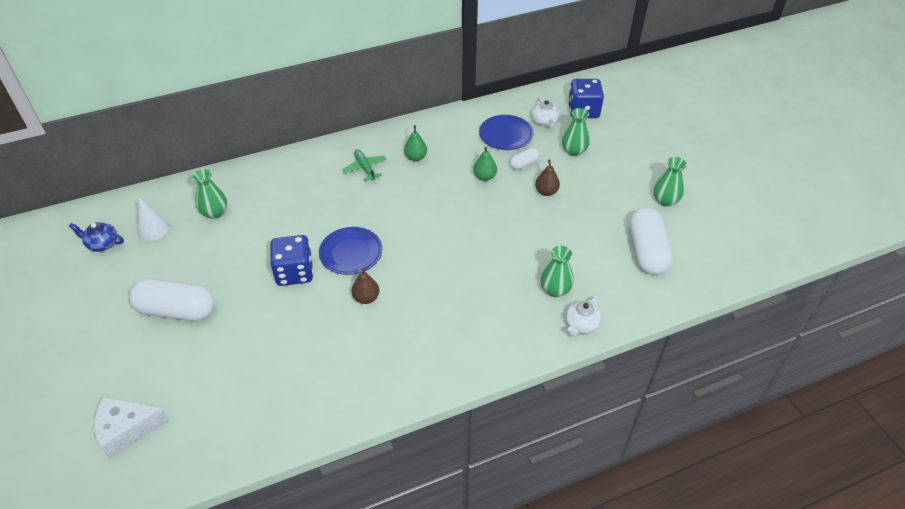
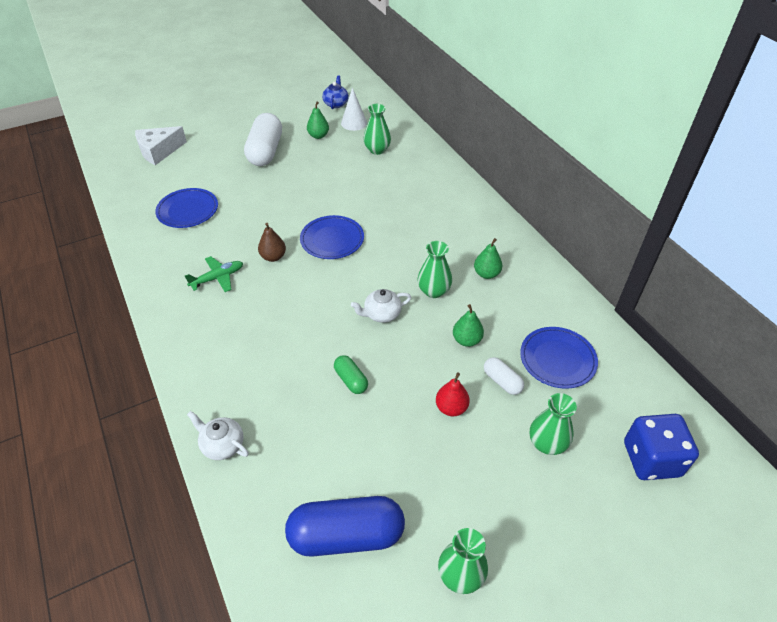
camera: 85 degrees right, 0 degrees up
(127, 429) = (159, 151): white cheese -> white cheese turned 105 degrees counterclockwise
(165, 261) = (318, 136): none -> green pear
(268, 381) = (188, 210): none -> blue plate
(295, 272) = (306, 207): blue dice -> none
(365, 168) = (458, 235): green plane -> green plane (218, 278)
(520, 245) = (351, 380): none -> green capsule
(544, 122) = (603, 405): white teapot -> white teapot (381, 314)
(546, 192) = (451, 408): brown pear -> red pear
(555, 290) = (278, 417): green vase -> green vase (433, 291)
(647, 252) = (346, 535): white capsule -> blue capsule

